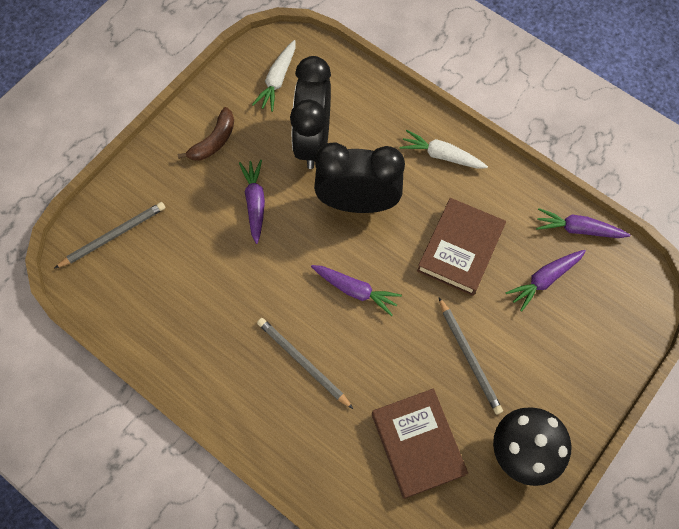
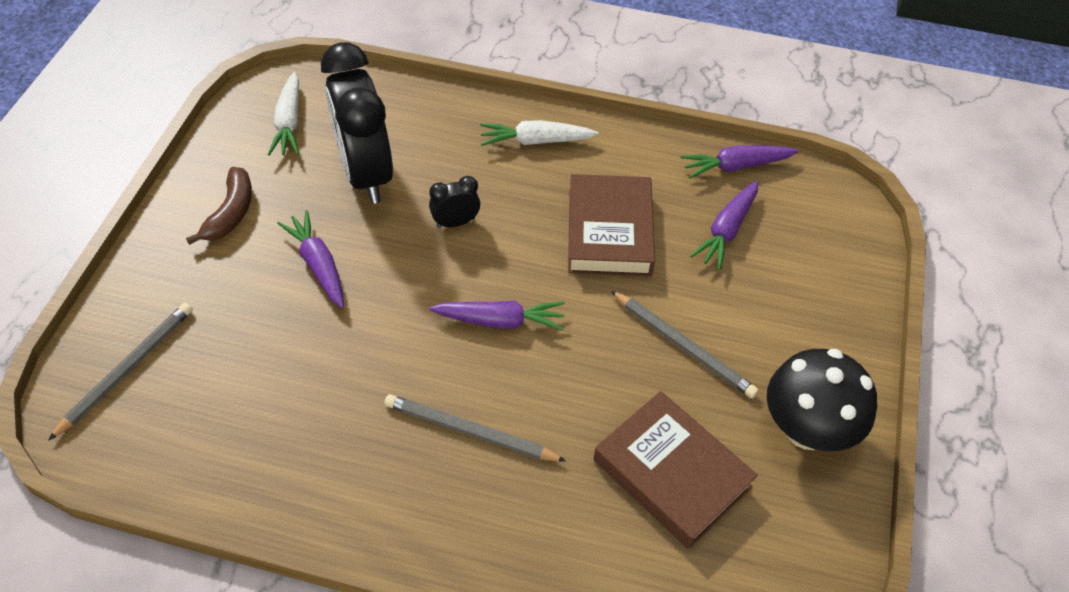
camera: 25 degrees left, 15 degrees down
(357, 203) = (455, 222): black clock -> black clock, size x0.43

